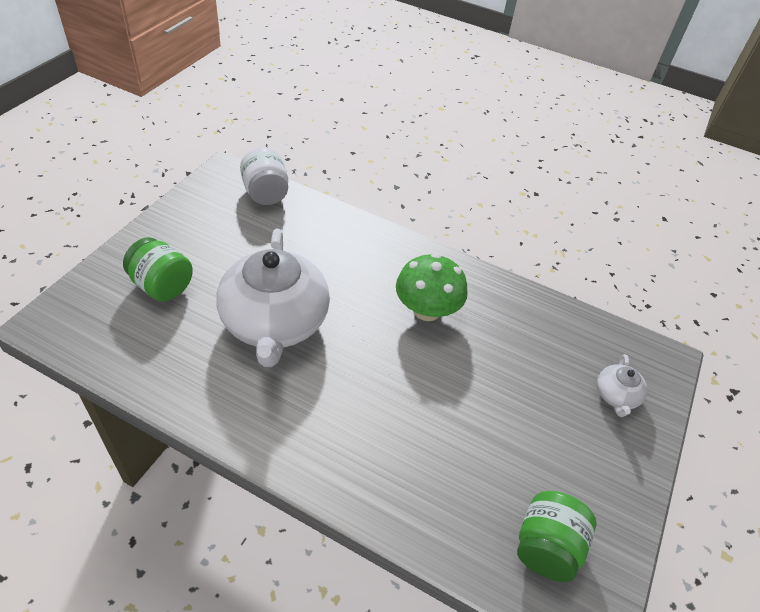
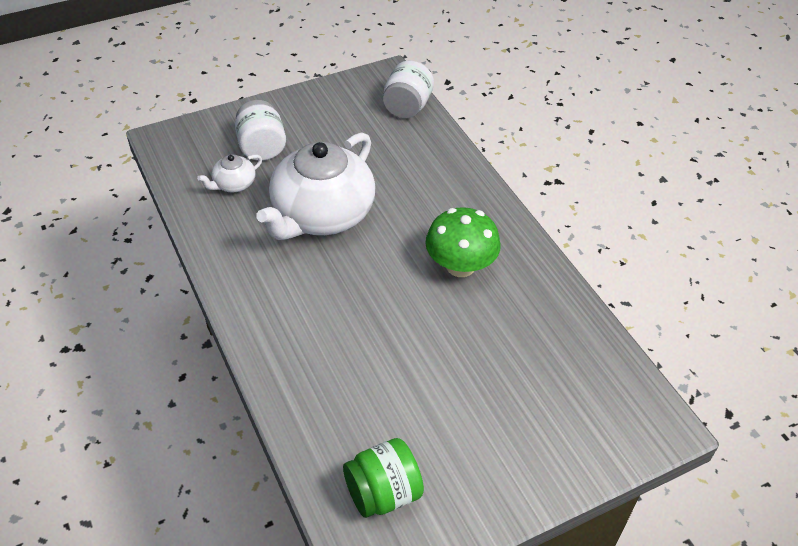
camera: 40 degrees right, 0 degrees up
(162, 286) = (262, 147): green jar -> white jar
(616, 396) = (573, 427): white teapot -> white teapot (234, 184)

